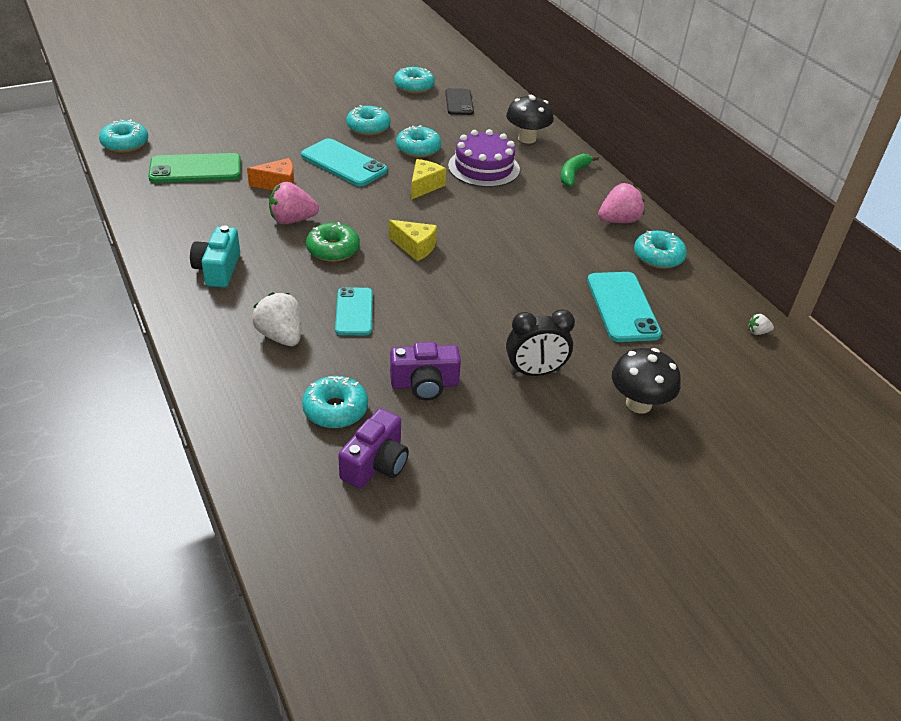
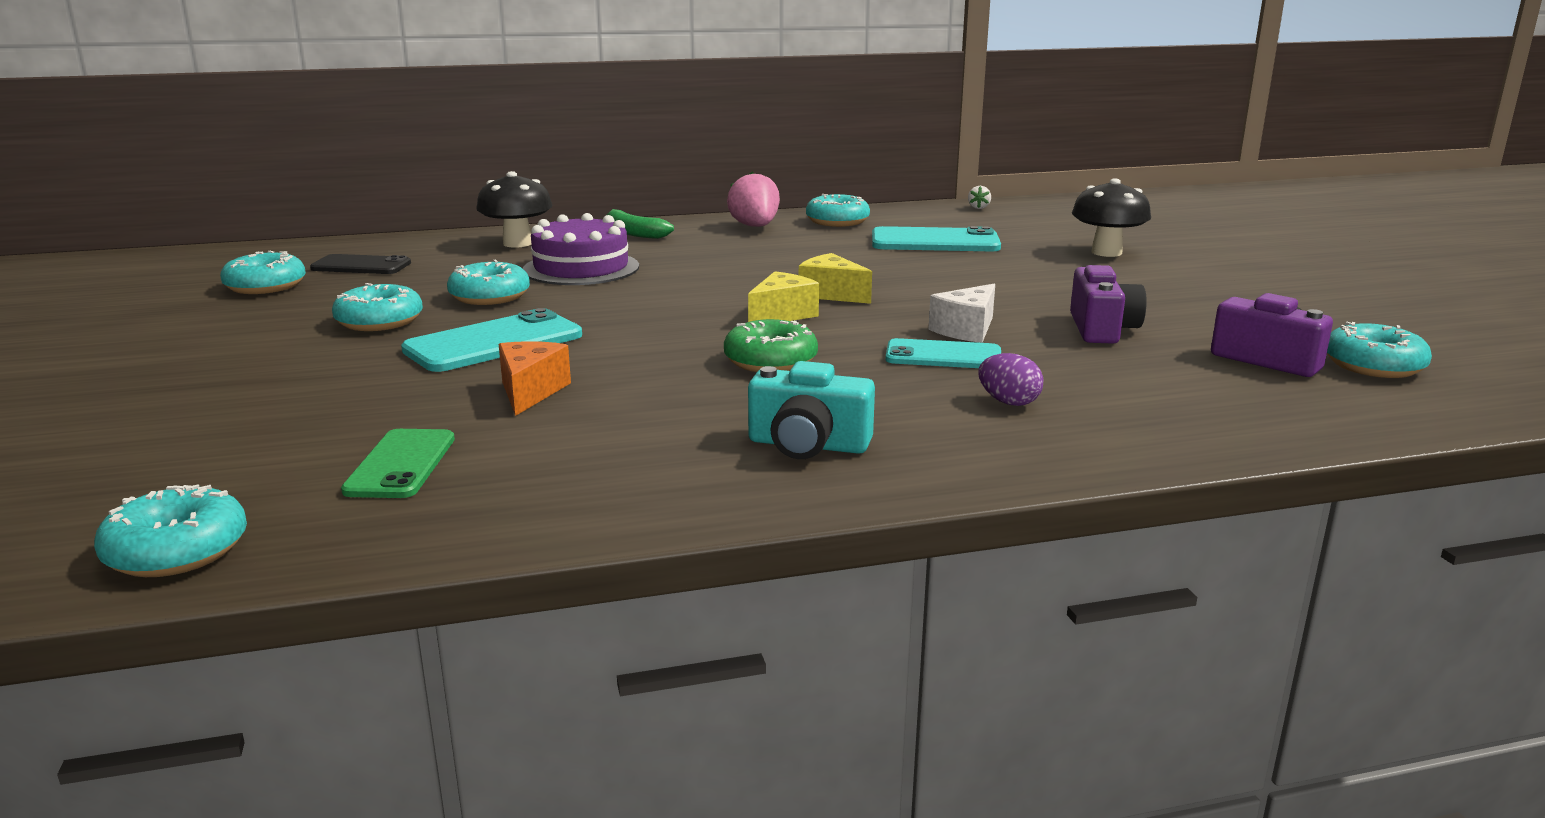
camera: 75 degrees left, 20 degrees down
(195, 169) = (401, 464): green phone -> green phone, size x0.66
(281, 336) = (1008, 402): white strawberry -> purple egg
(292, 220) = (664, 385): pink strawberry -> none
(335, 409) = (1172, 376): turquoise donut -> turquoise donut (1373, 366)
(406, 321) = (966, 330): none -> white cheese
(424, 186) = (610, 300): yellow cheese -> yellow cheese (831, 294)
(535, 372) = (1063, 282): black clock -> none

